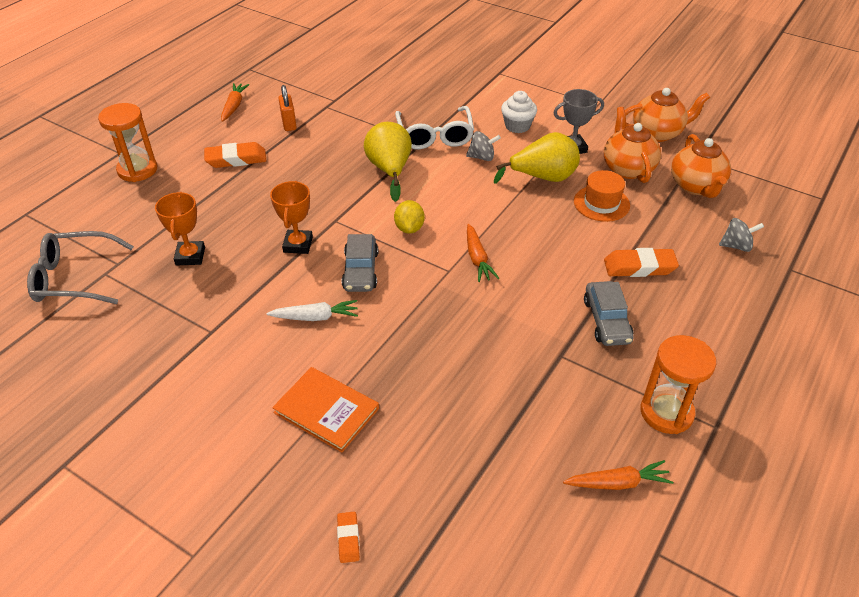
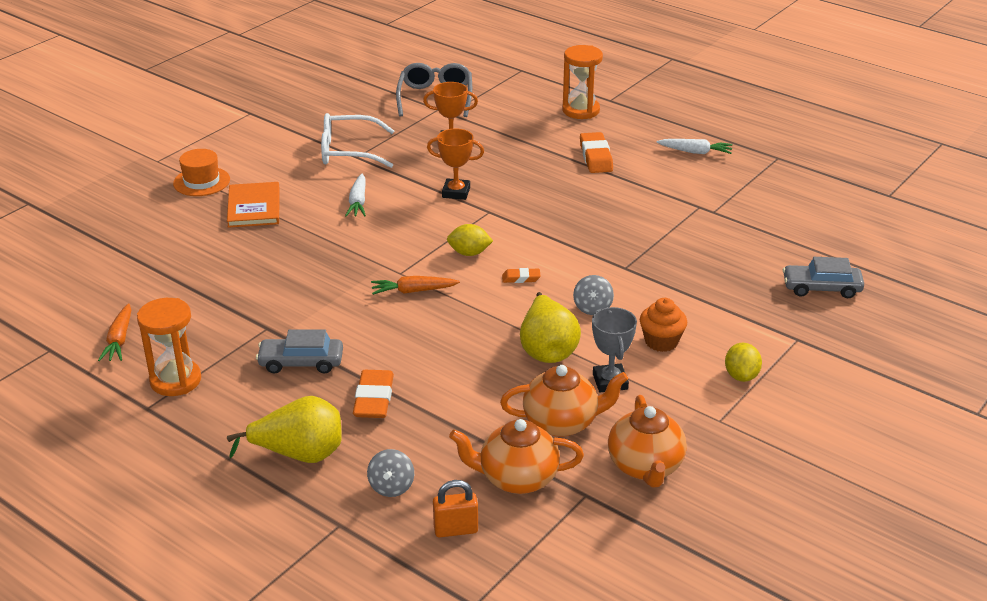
camera: 95 degrees right, 10 degrees down
(234, 106) = (695, 152): orange carrot -> white carrot
(289, 124) = (661, 184): orange padlock -> orange padlock (455, 529)
(326, 410) = (254, 207): orange book -> orange book turned 45 degrees counterclockwise
(348, 539) = (138, 215): orange eraser -> orange eraser (521, 278)
(360, 270) = (412, 224): grey car -> grey car (821, 288)
(390, 170) = (570, 245): yellow pear -> yellow pear (299, 454)
(435, 135) = (638, 277): white glasses -> white glasses (348, 151)
(517, 126) = (661, 341): white cupcake -> orange cupcake
(547, 95) = (741, 376): none -> yellow lemon
(601, 203) = (491, 388): orange hat -> orange hat (201, 181)

